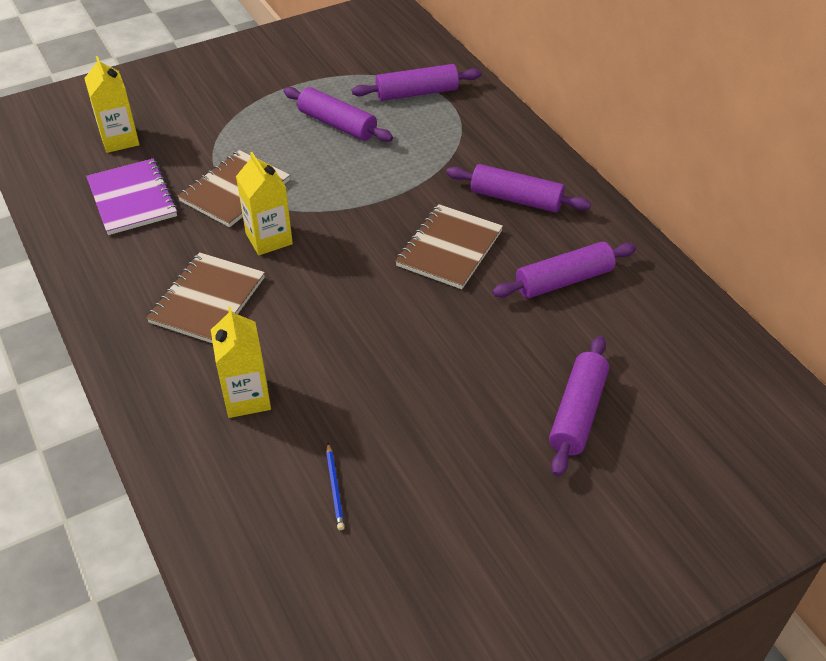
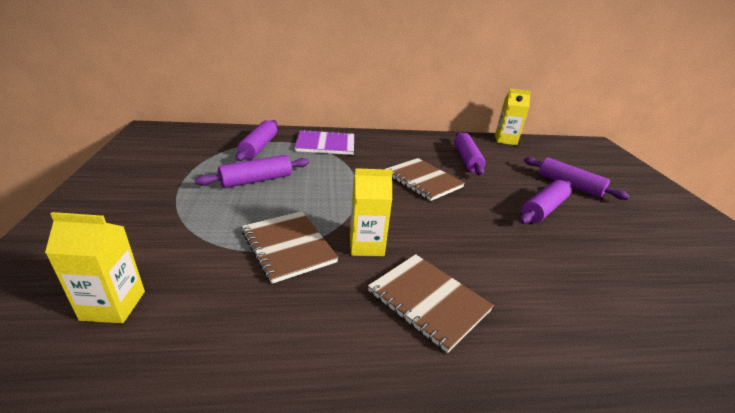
camera: 70 degrees left, 15 degrees down
(132, 199) = (234, 319): purple notebook -> purple notebook (325, 144)
(247, 398) = (558, 308): yellow carton -> yellow carton (505, 140)
(335, 488) = (650, 286): blue pencil -> none
(516, 199) = (391, 151): purple rolling pin -> purple rolling pin (543, 209)

